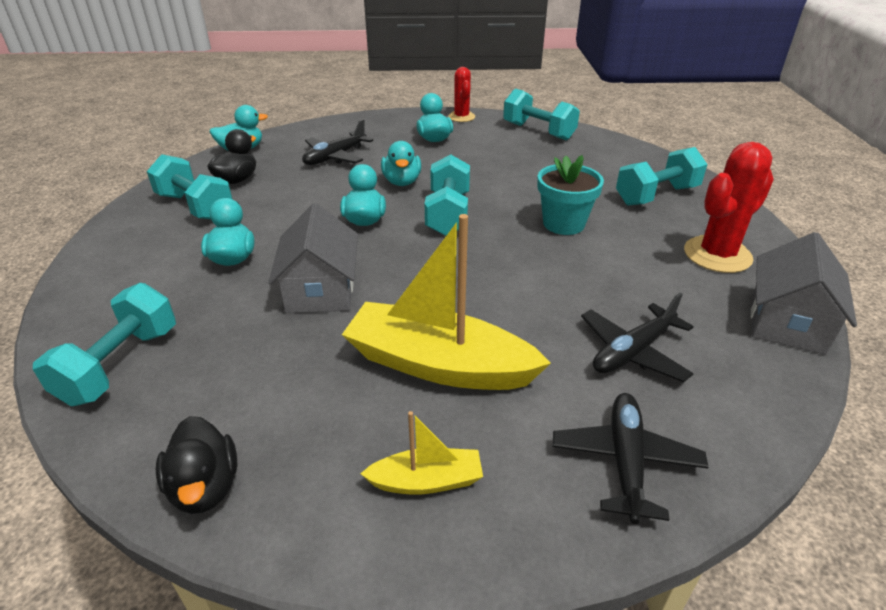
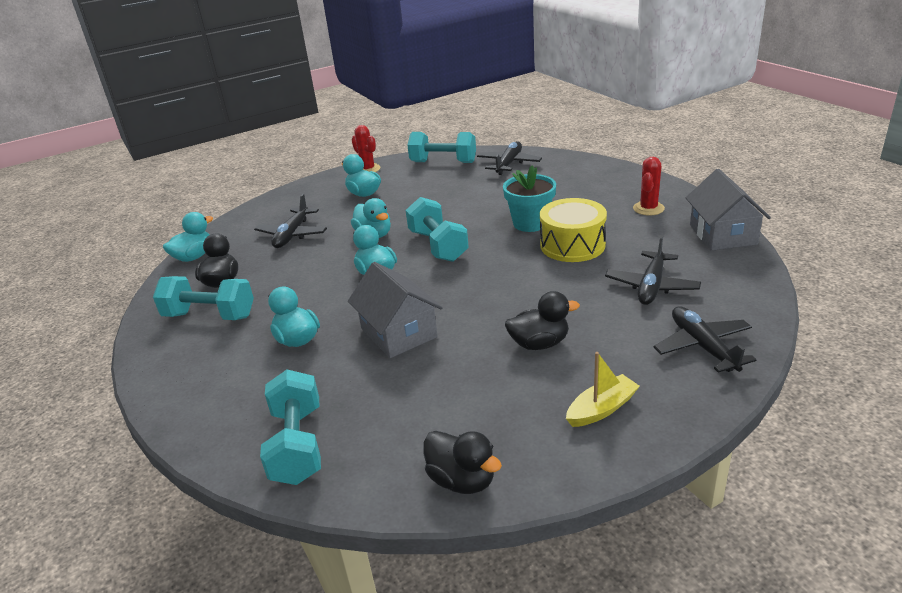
camera: 25 degrees left, 5 degrees down
(439, 365) = (539, 344): yellow boat -> black duck
(586, 265) = (572, 245): none -> yellow drum
(603, 153) = (508, 164): none -> black plane
(656, 195) = (575, 182): turquoise dumbbell -> none
(717, 255) = (648, 208): red cactus -> red cactus, size x0.61

